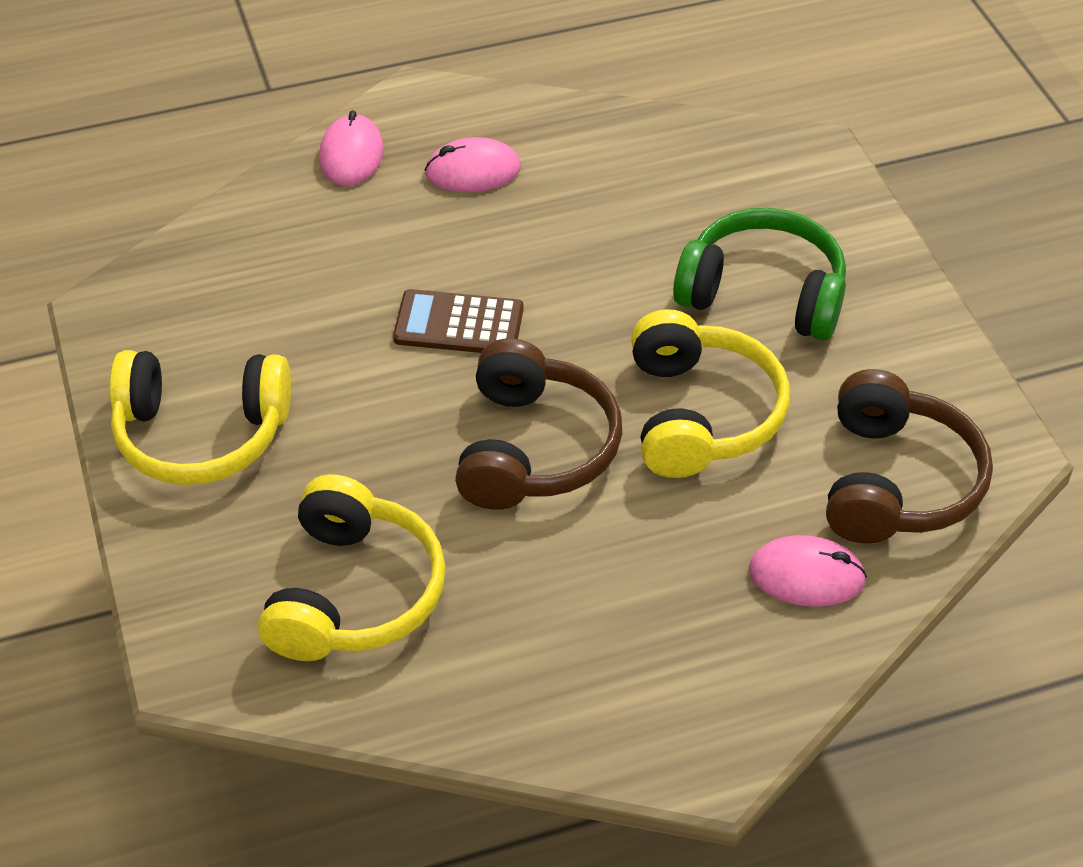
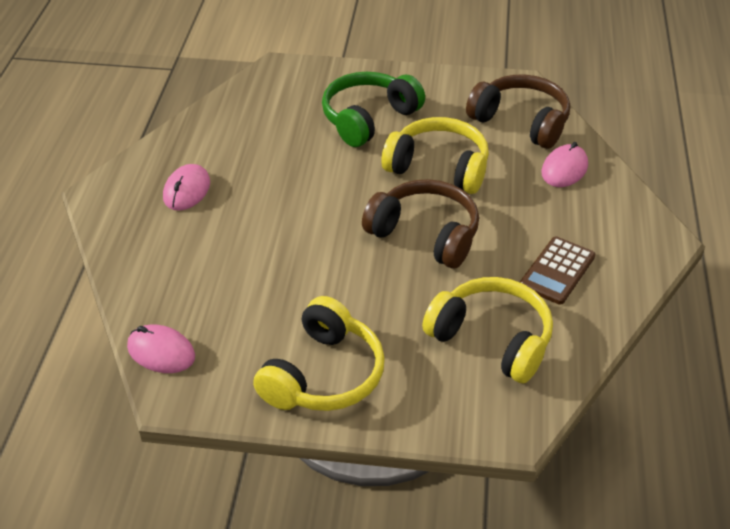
camera: 65 degrees left, 5 degrees down
(351, 155) = (126, 236): pink mouse -> pink mouse (161, 352)
(459, 324) = (310, 234): brown calculator -> brown calculator (557, 271)

